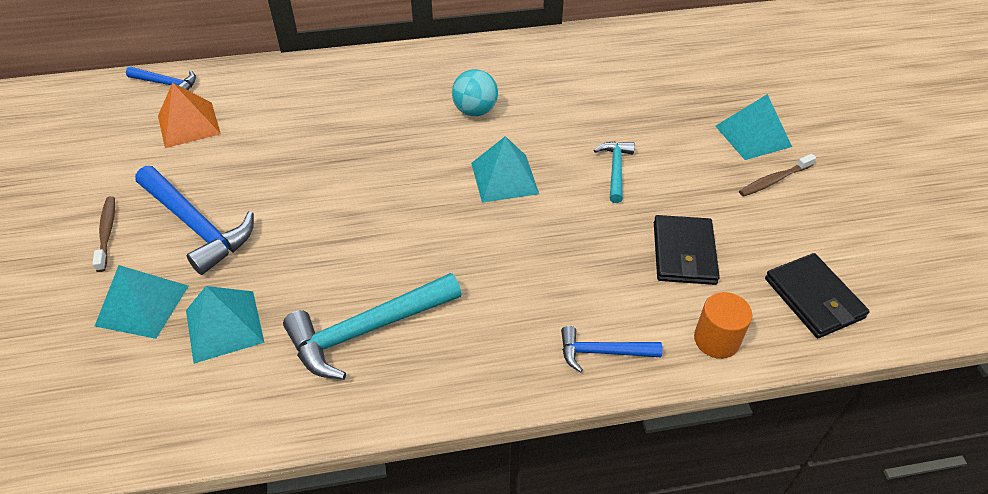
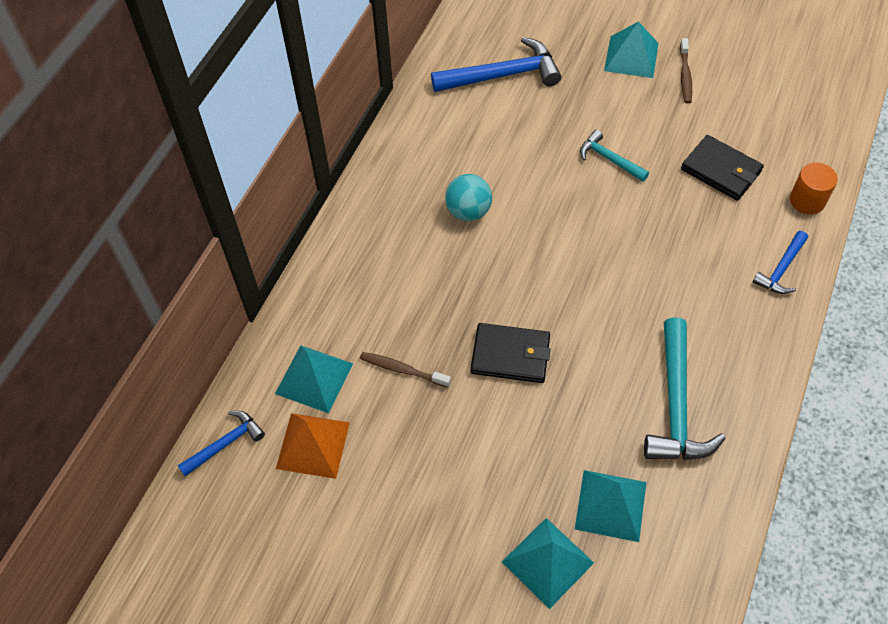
camera: 55 degrees left, 10 degrees up
(107, 233) = (431, 566): brown toothbrush -> brown toothbrush (403, 370)
(197, 226) = (472, 486): blue hammer -> blue hammer (503, 75)
(504, 178) = (568, 234): turquoise pyramid -> turquoise pyramid (314, 378)
(813, 298) = (803, 128): black wallet -> black wallet (510, 355)

